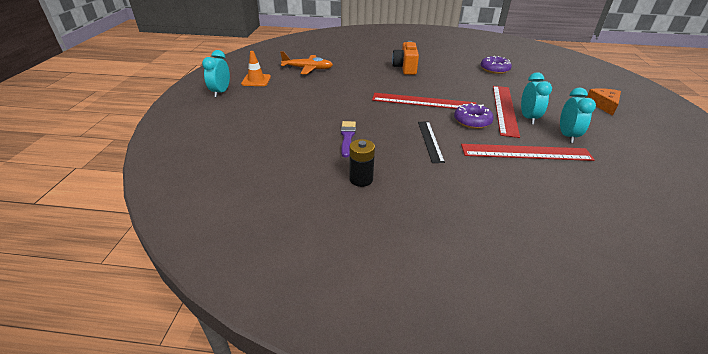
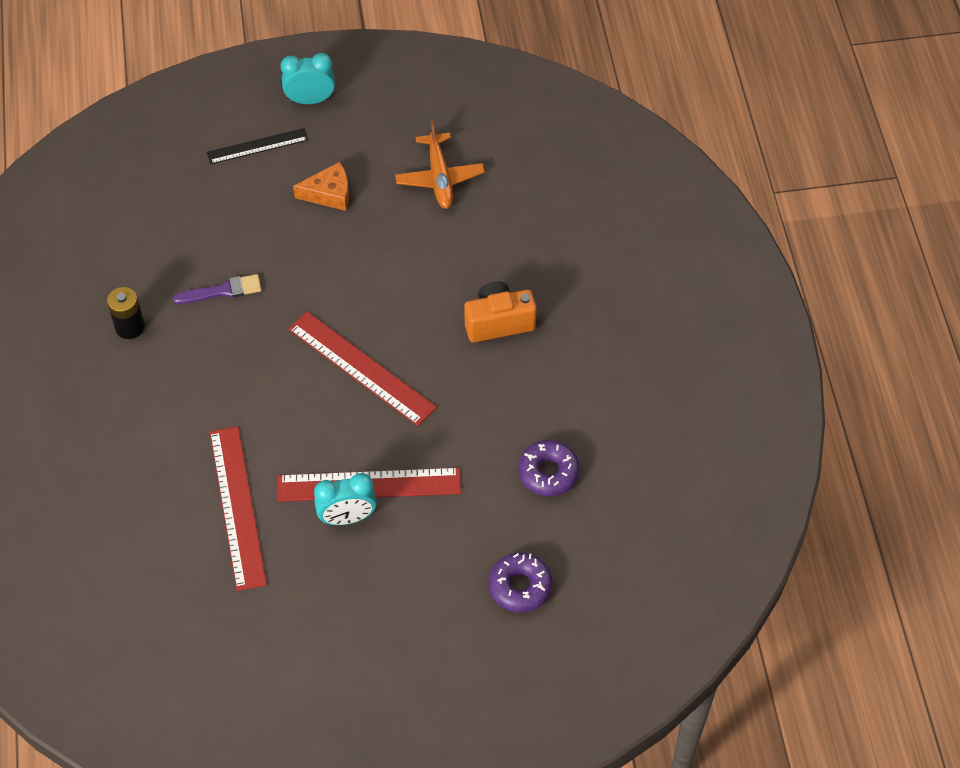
camera: 75 degrees right, 20 degrees up
(256, 80) = (367, 125): orange traffic cone -> none
(423, 102) = (361, 368): red ruler -> red ruler turned 45 degrees counterclockwise
(430, 141) = (238, 389): black ruler -> black ruler (257, 146)
(472, 121) = (313, 439): purple donut -> purple donut (520, 586)
(567, 136) = (302, 567): turquoise clock -> none
(603, 105) = (435, 642): orange cheese -> orange cheese (329, 193)

